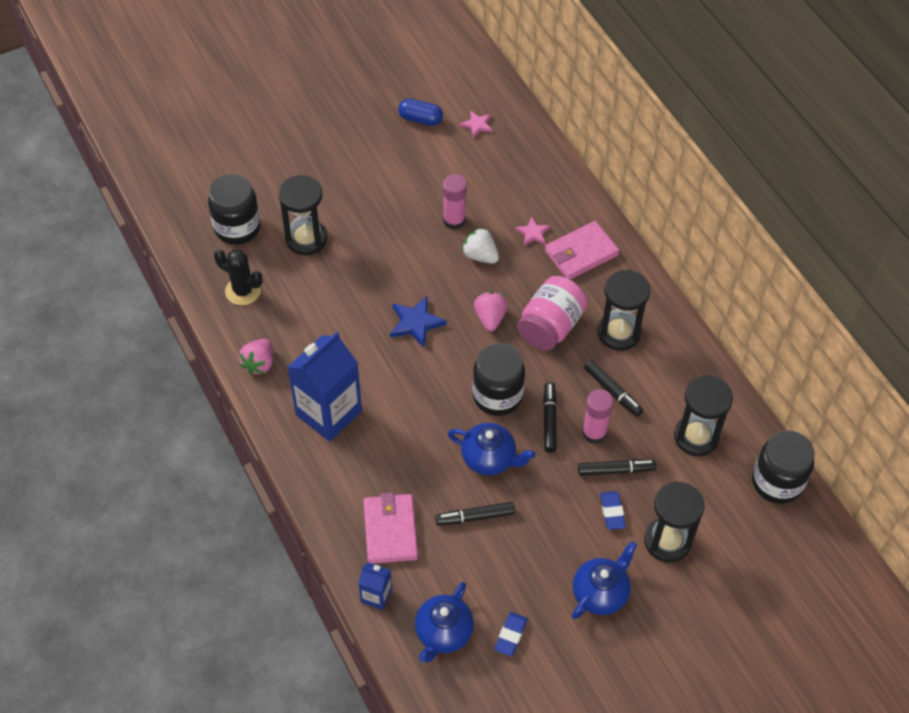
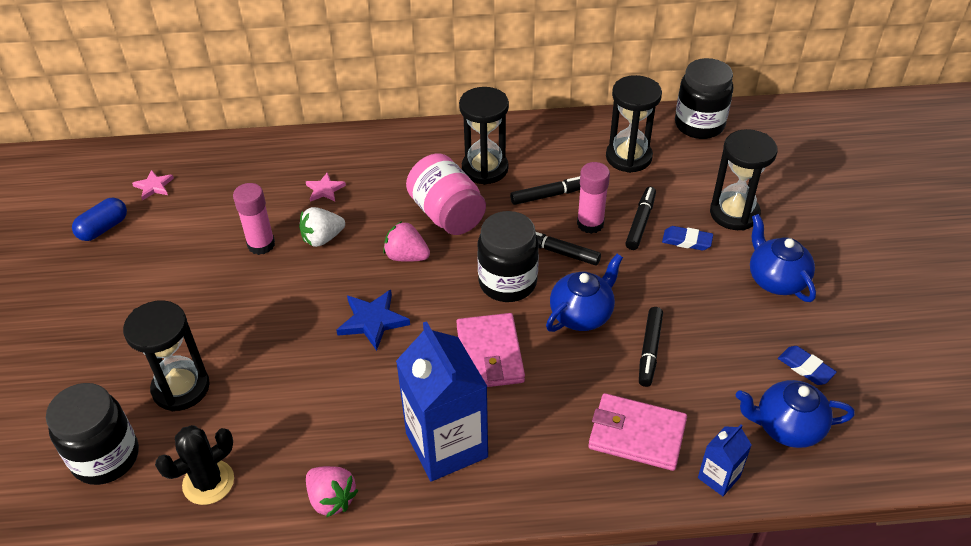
camera: 65 degrees left, 10 degrees down
(443, 633) = (787, 427): blue teapot -> blue teapot turned 135 degrees clockwise
(581, 253) = (374, 163): pink wallet -> pink wallet (489, 354)

